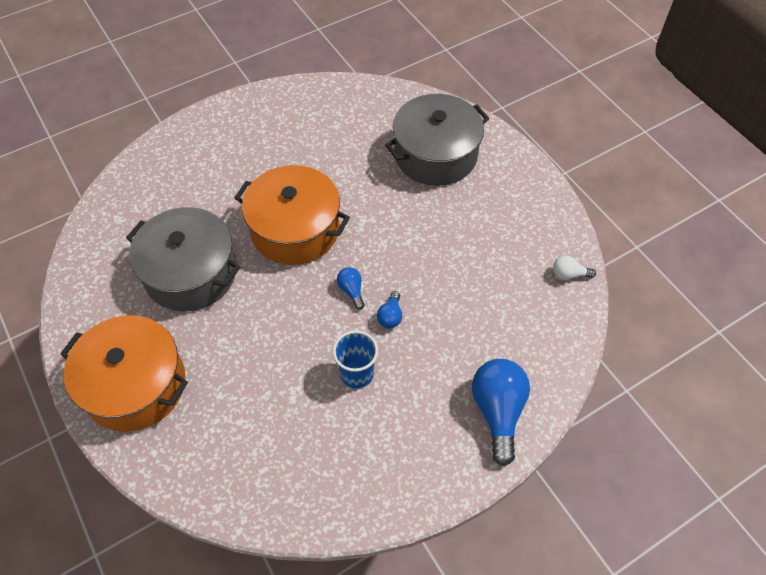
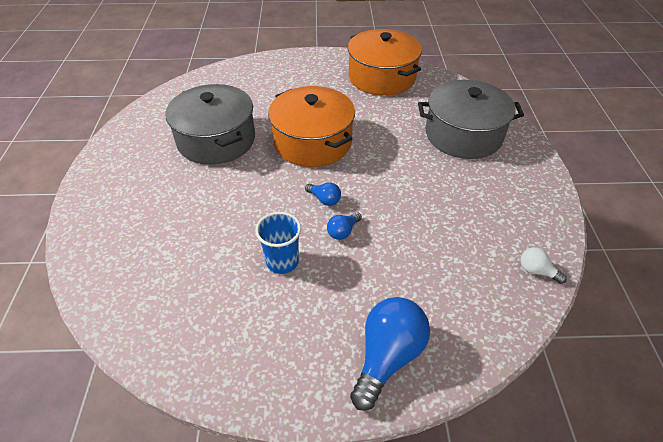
camera: 30 degrees right, 10 degrees down
(135, 385) = (118, 193): orange pot -> orange pot (382, 77)
(351, 290) = (324, 199): blue light bulb -> blue light bulb turned 120 degrees clockwise

